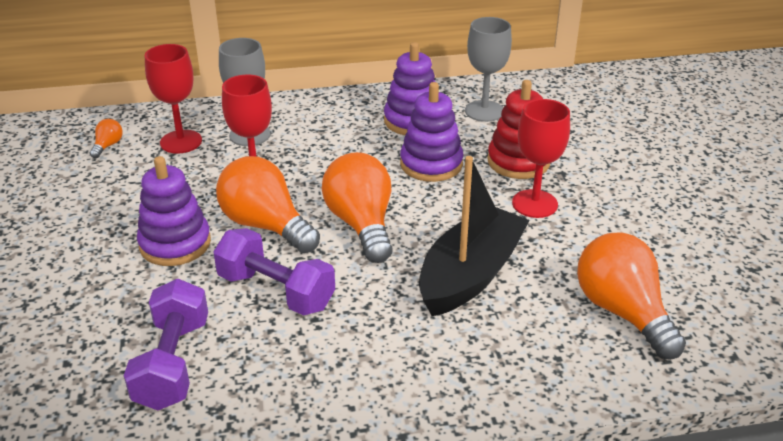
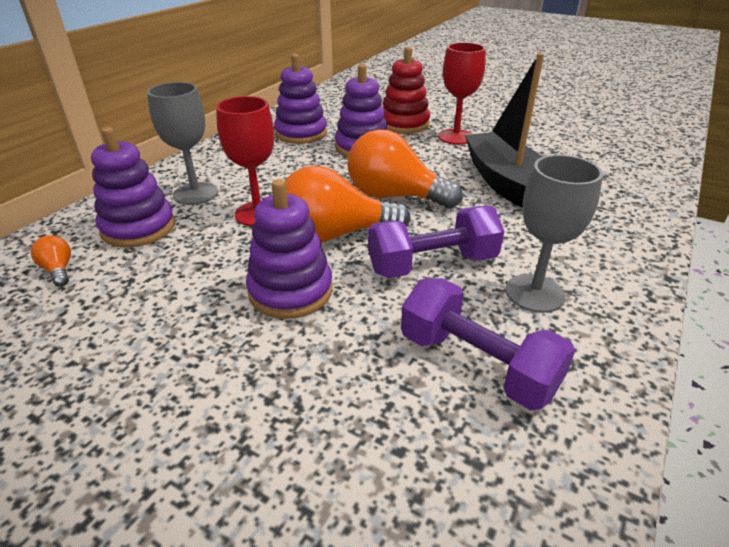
camera: 50 degrees left, 0 degrees up
(181, 142) = (138, 228): red goblet -> purple stacking toy
(484, 111) = (333, 112): grey goblet -> grey goblet (534, 293)
(622, 312) = (594, 156): orange light bulb -> none

